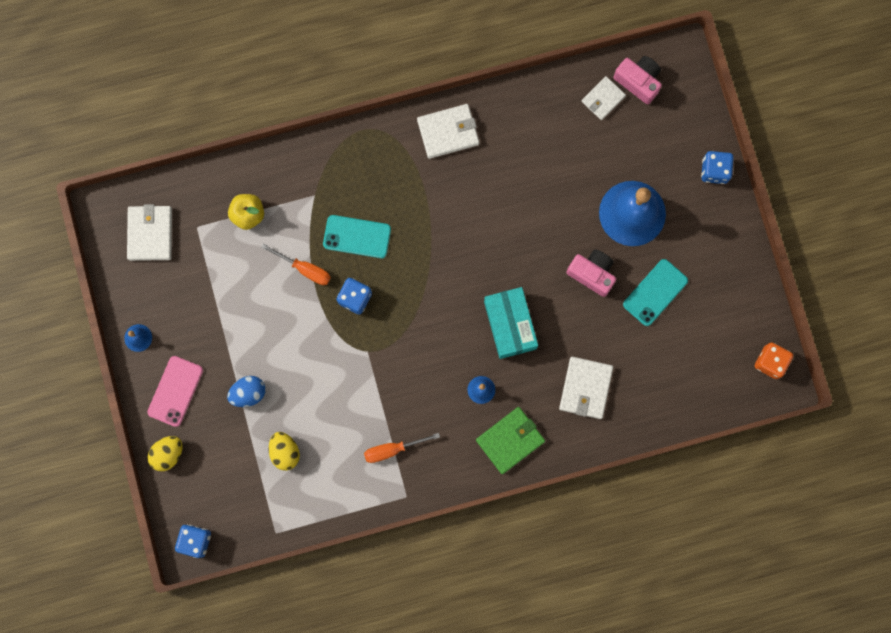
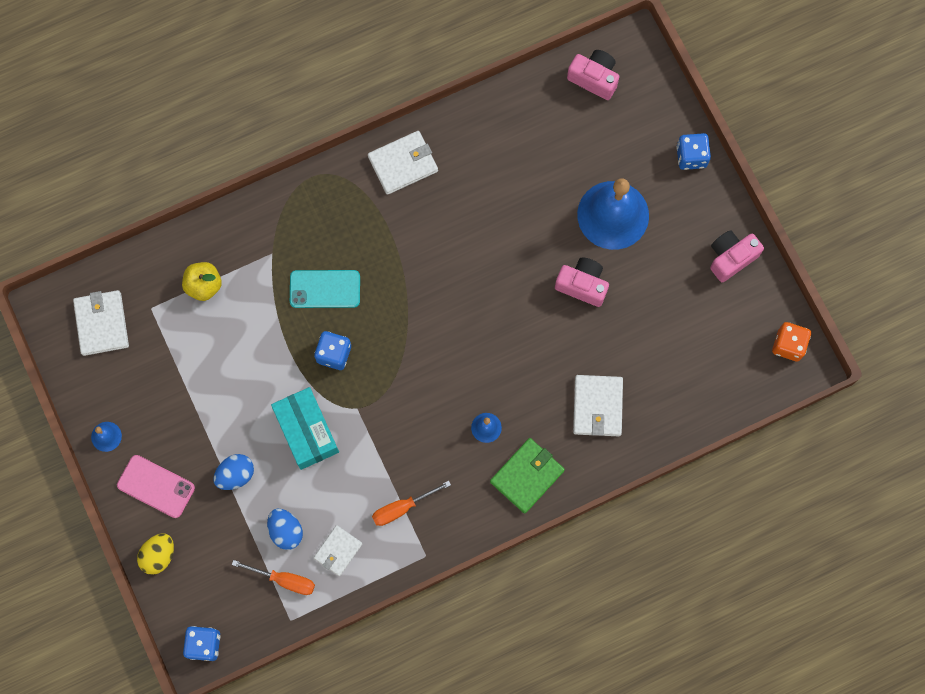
camera: 10 degrees left, 5 degrees down
(175, 391) = (156, 486): pink phone -> pink phone turned 75 degrees counterclockwise
(285, 452) = (286, 531): yellow egg -> blue egg
(304, 269) = (274, 332): orange screwdriver -> orange screwdriver (284, 580)
(510, 325) = (505, 354): turquoise box -> turquoise box (306, 431)
(603, 99) = (560, 102): white wallet -> white wallet (338, 551)
(655, 292) = (652, 293): turquoise phone -> none
(733, 272) = (731, 258): none -> pink camera

